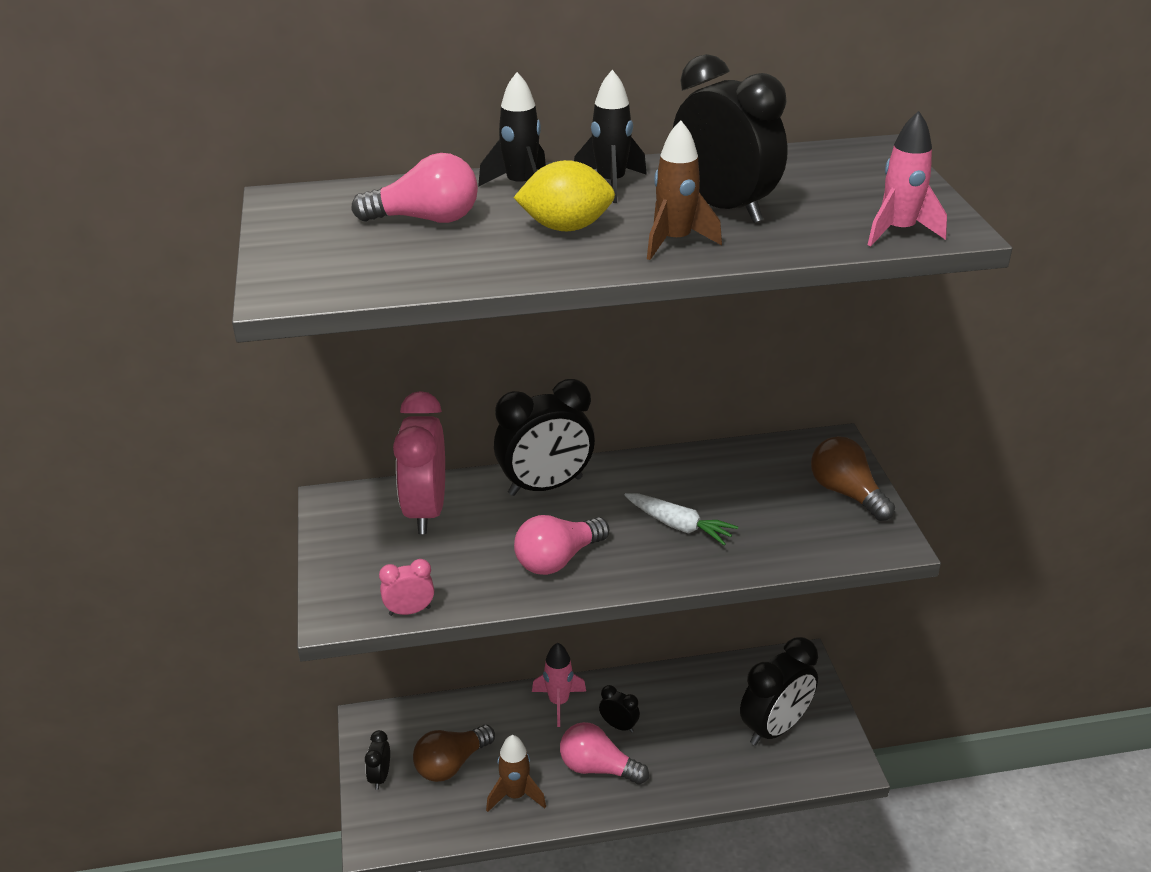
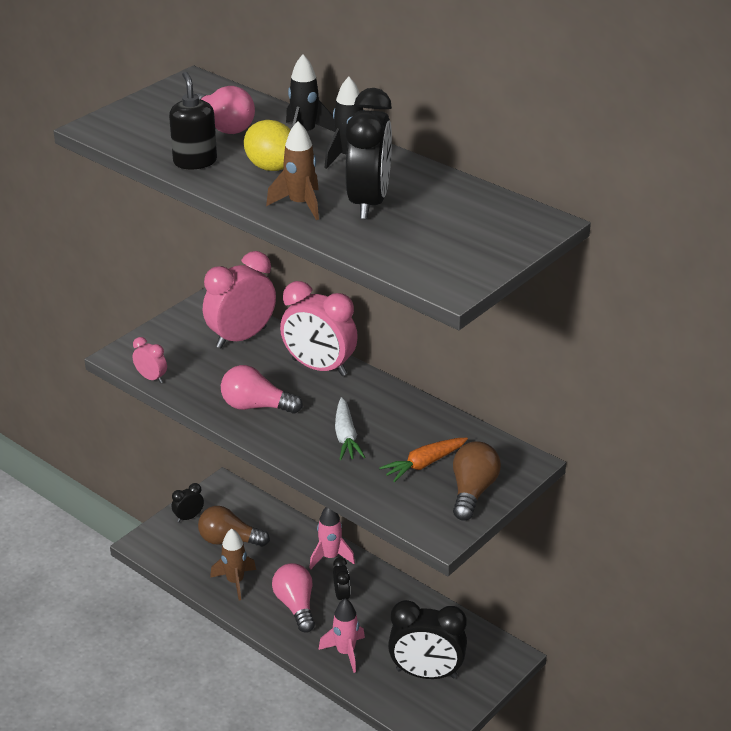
camera: 50 degrees right, 0 degrees up
(480, 263) = (195, 162): none -> black soap dispenser
(545, 486) = (319, 367): black clock -> pink clock
(775, 500) = (424, 464): none -> orange carrot
(898, 231) = (420, 269): pink rocket -> pink rocket (345, 652)

